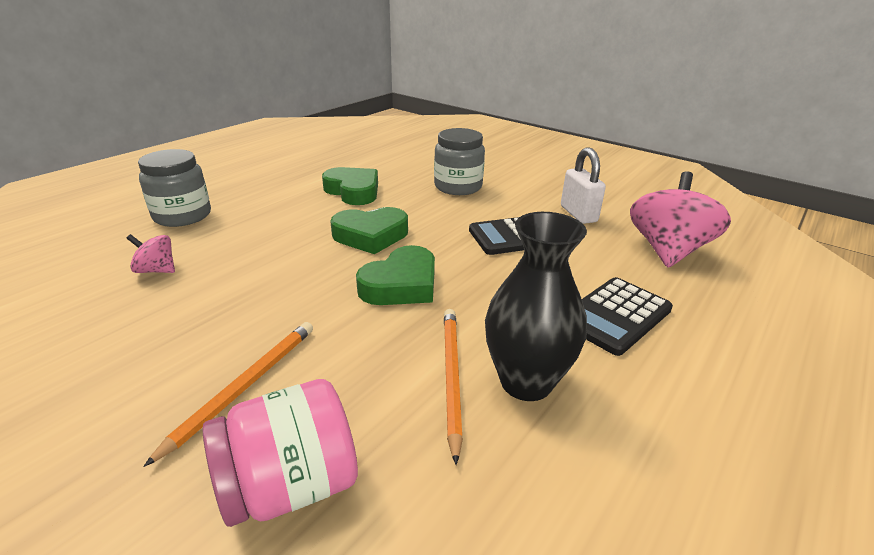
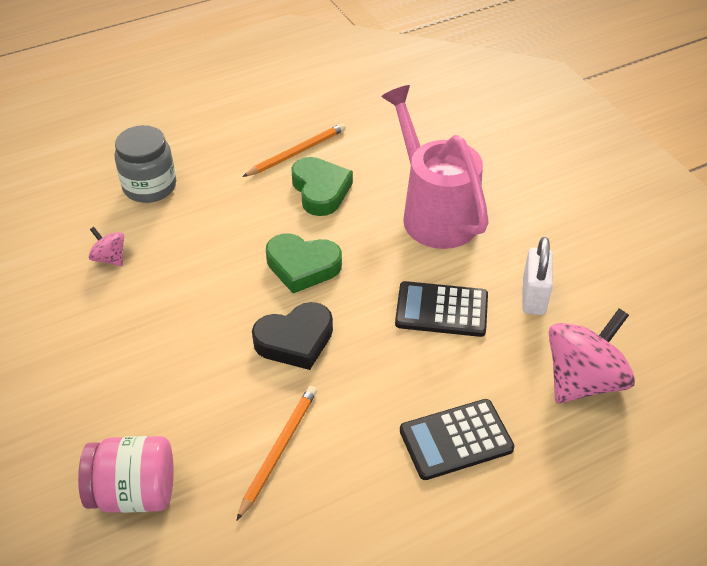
camera: 25 degrees right, 15 degrees up
(244, 387) = (134, 405): orange pencil -> orange pencil (297, 152)
(401, 285) = (295, 340): green heart -> black heart
(458, 187) = (434, 212): grey jar -> pink watering can
(526, 382) = (331, 475): black vase -> none

